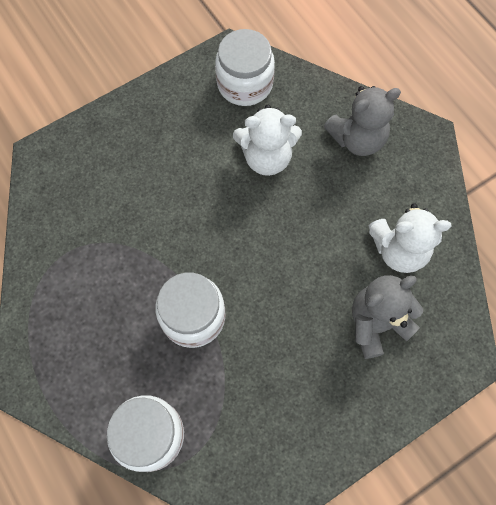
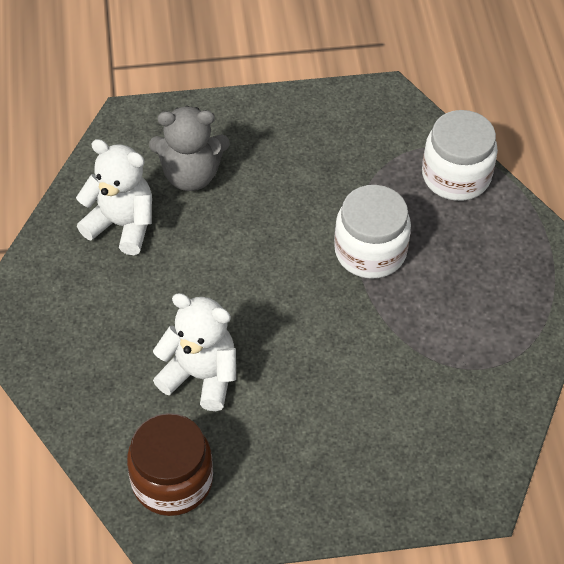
camera: 155 degrees left, 15 degrees down
(245, 84) = (172, 481): white jar -> brown jar
(357, 139) = (82, 351): grey teddy bear -> none

